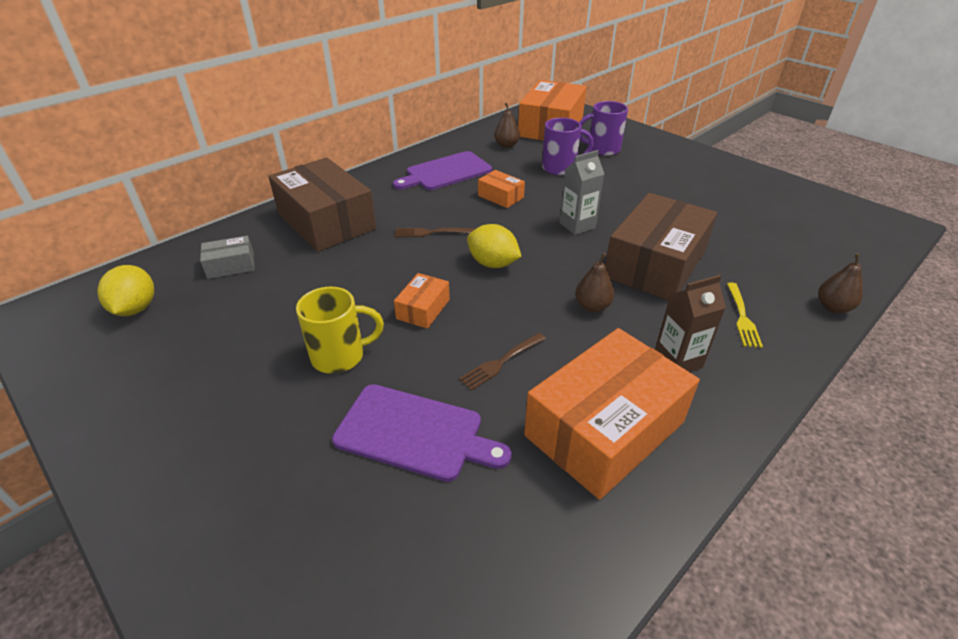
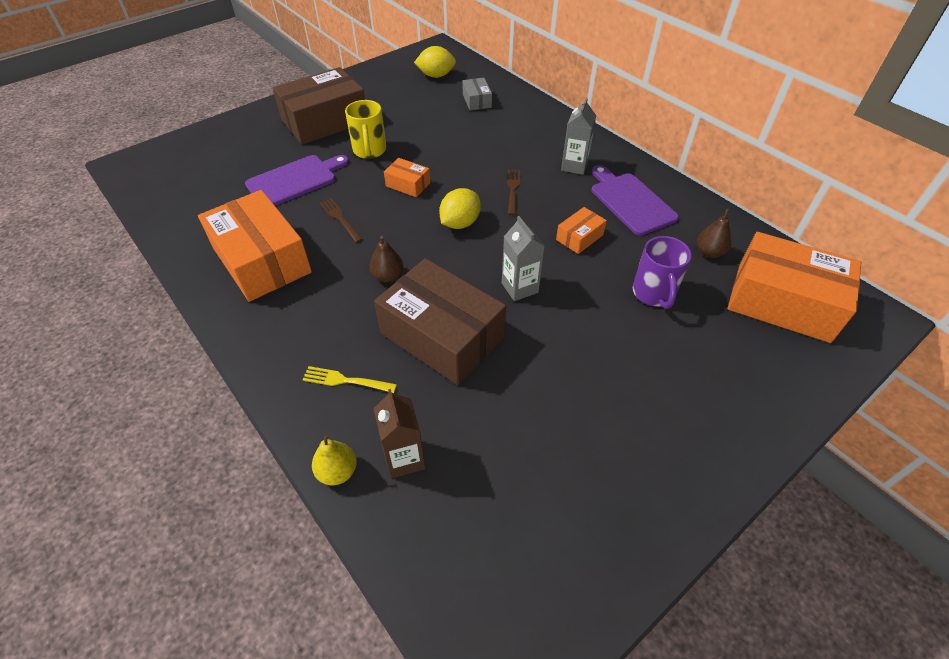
camera: 95 degrees right, 10 degrees up
(326, 221) = (534, 135): brown box -> brown box (325, 121)
(389, 198) = (574, 166): none -> grey carton
(414, 433) = (295, 180): purple cutting board -> purple cutting board turned 150 degrees counterclockwise
(602, 149) = (719, 346): purple mug -> none
(677, 361) = (307, 315): brown carton -> brown carton (404, 458)
(832, 307) = (337, 471): brown pear -> yellow pear

